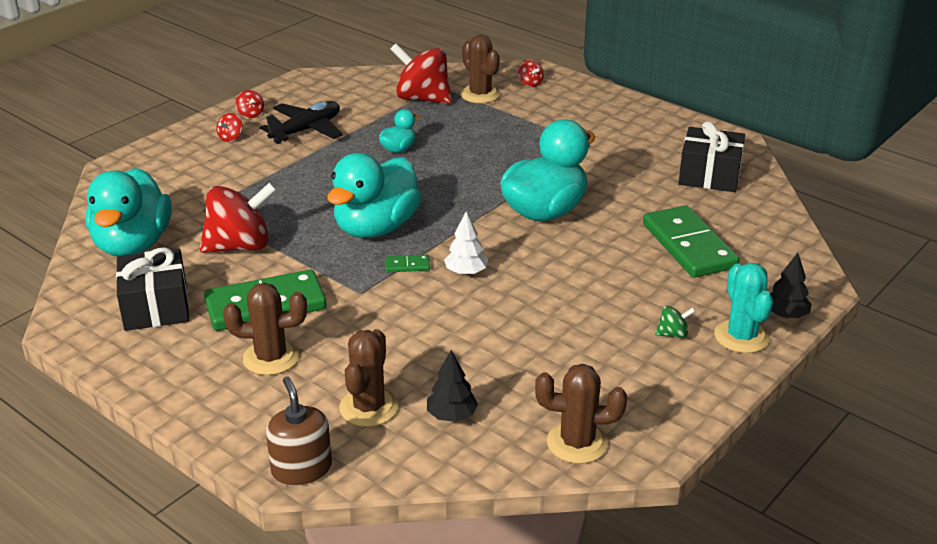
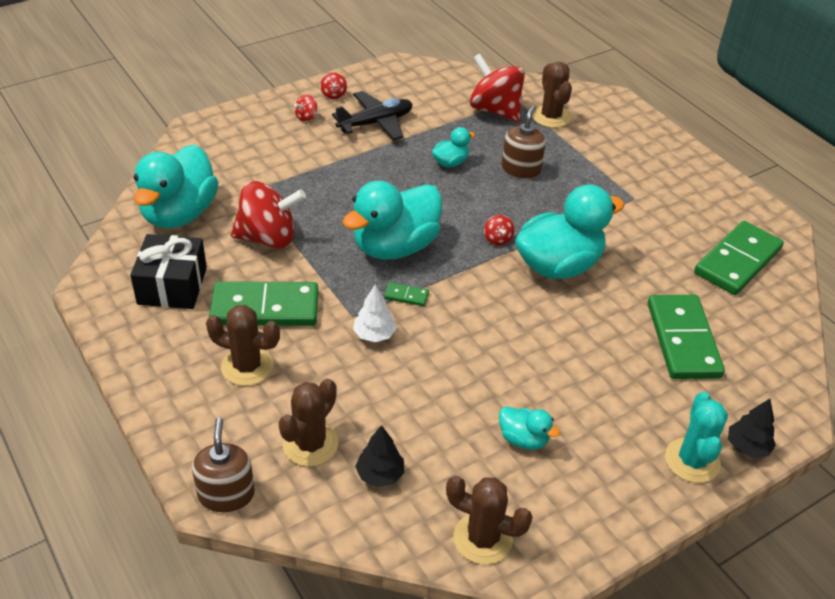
camera: 15 degrees right, 10 degrees up
(466, 272) = (457, 317): white tree -> white tree (374, 335)
(471, 142) = (521, 169): none -> brown soap dispenser
(530, 83) = (604, 114): red spinning top -> red spinning top (497, 239)
(577, 355) = (523, 439): none -> turquoise duck
(673, 334) = (625, 439): green spinning top -> none
(709, 175) = (737, 261): black gift -> green domino

